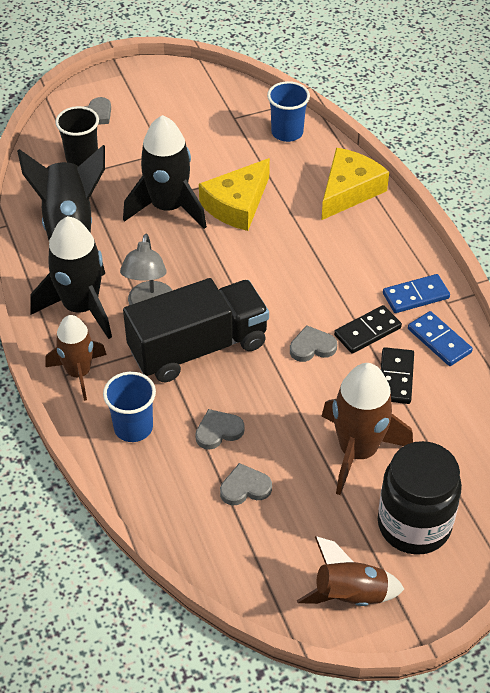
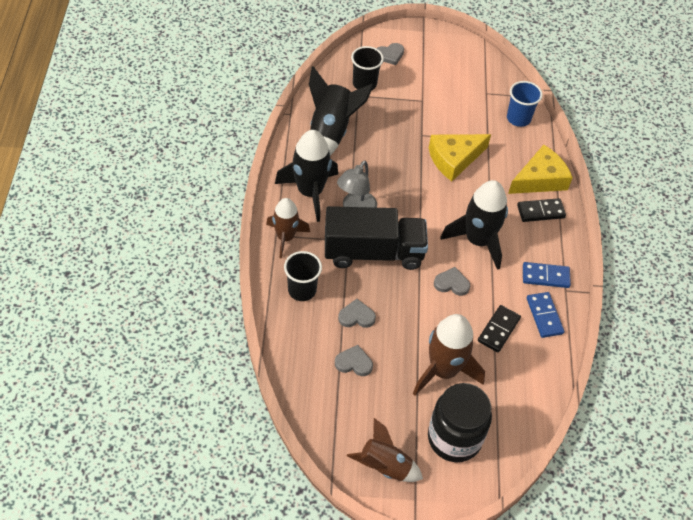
camera: 20 degrees right, 5 degrees up
(133, 427) = (302, 290): blue cup -> black cup
(168, 207) = (405, 143): black rocket -> black rocket (478, 241)
(367, 331) = (496, 288): black domino -> black domino (540, 211)

